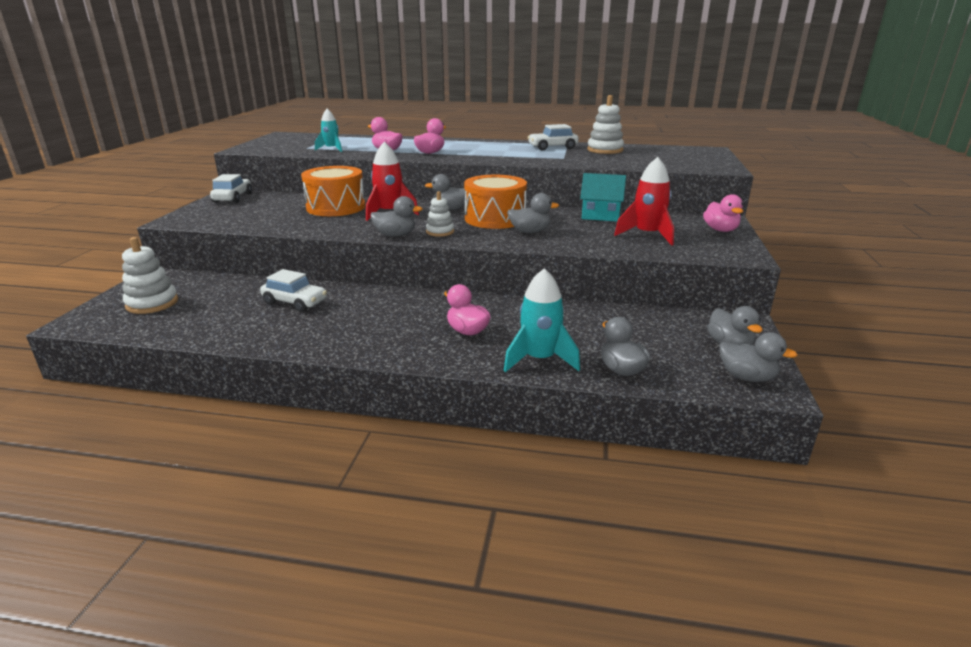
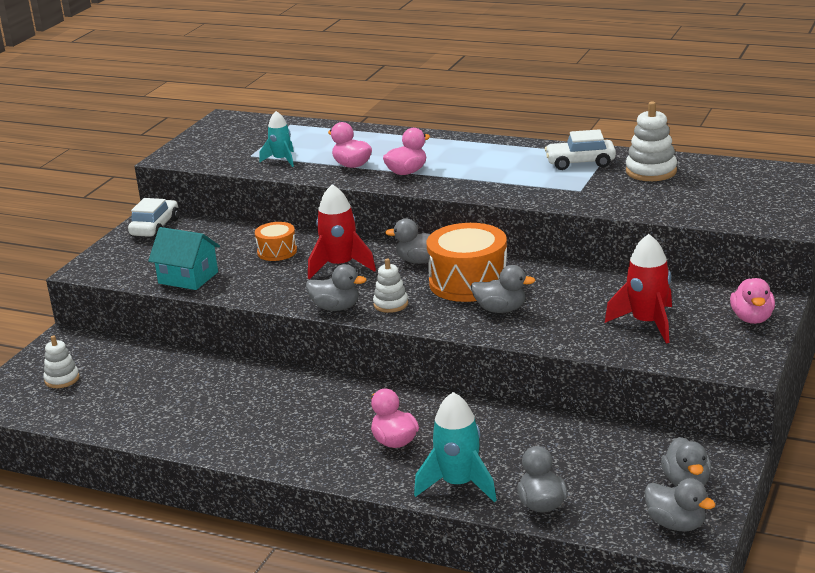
camera: 15 degrees right, 0 degrees up
(152, 303) = (62, 379): white stacking toy -> white stacking toy, size x0.64
(295, 302) = (214, 388): white car -> none
(336, 207) = (277, 251): orange drum -> orange drum, size x0.54
(600, 215) = (610, 282): turquoise house -> turquoise house (188, 278)

